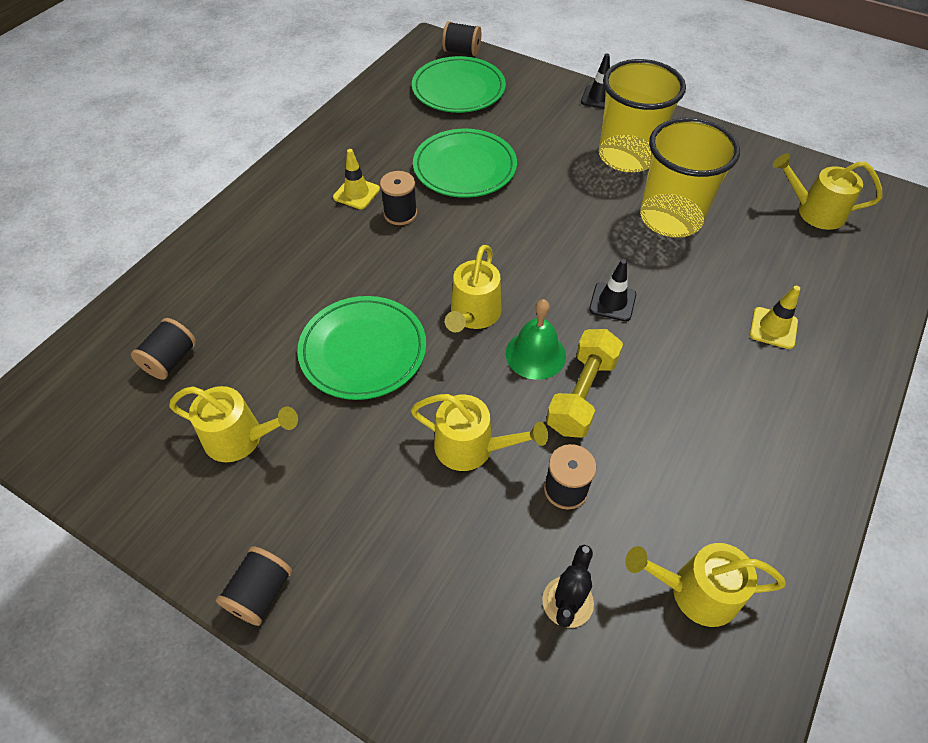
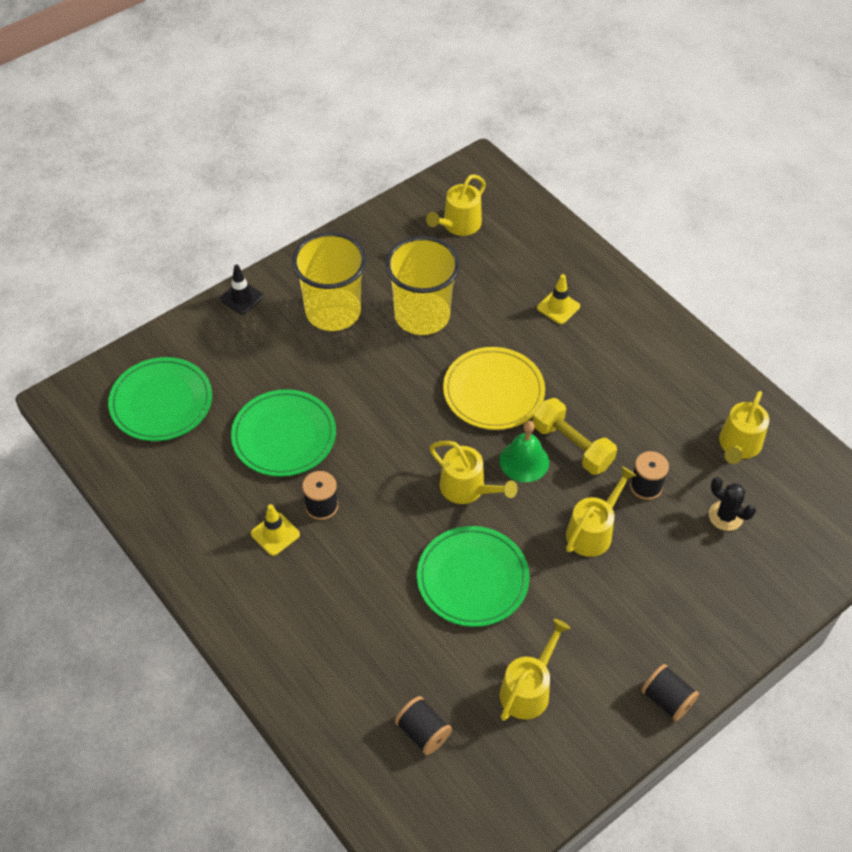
camera: 70 degrees left, 0 degrees up
(462, 51) = (98, 378): black spool -> none
(612, 302) = (493, 391): black traffic cone -> yellow plate

